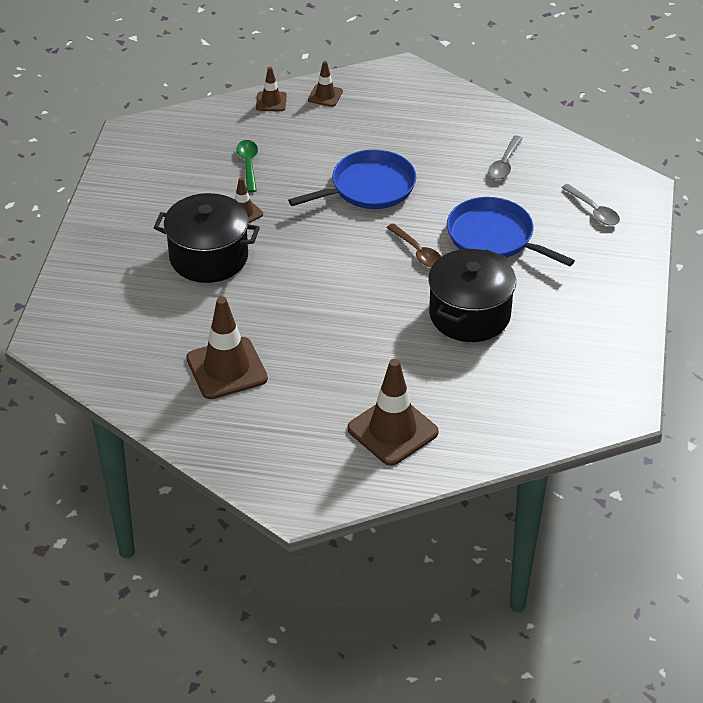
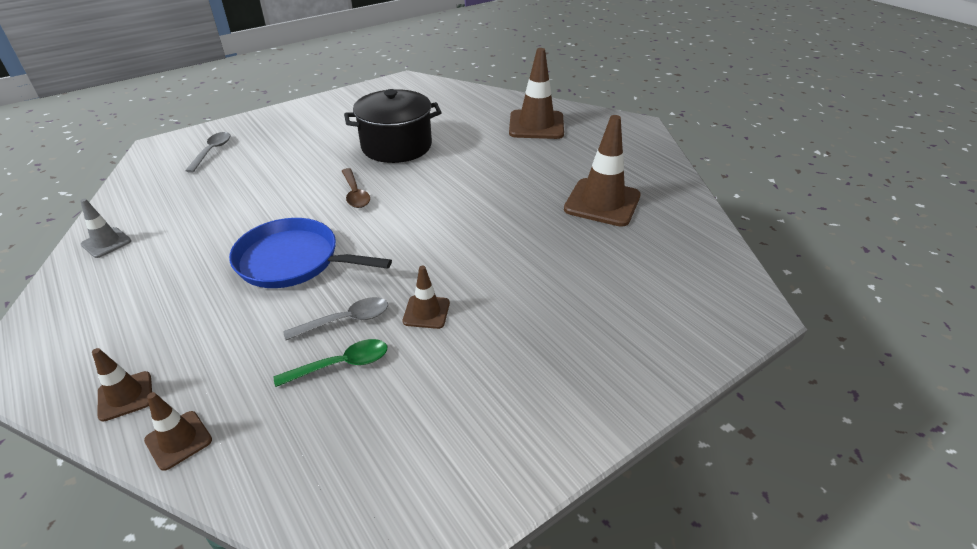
camera: 135 degrees left, 5 degrees down
(208, 257) = (514, 290): black pot -> none
(248, 165) = (341, 364): green spoon -> green spoon turned 150 degrees counterclockwise
(417, 252) = (355, 194): brown spoon -> brown spoon turned 150 degrees clockwise
(494, 237) = (294, 173): blue pan -> none
(497, 124) = (106, 243): none -> grey traffic cone
(504, 164) = (178, 211): grey spoon -> grey spoon (346, 320)

